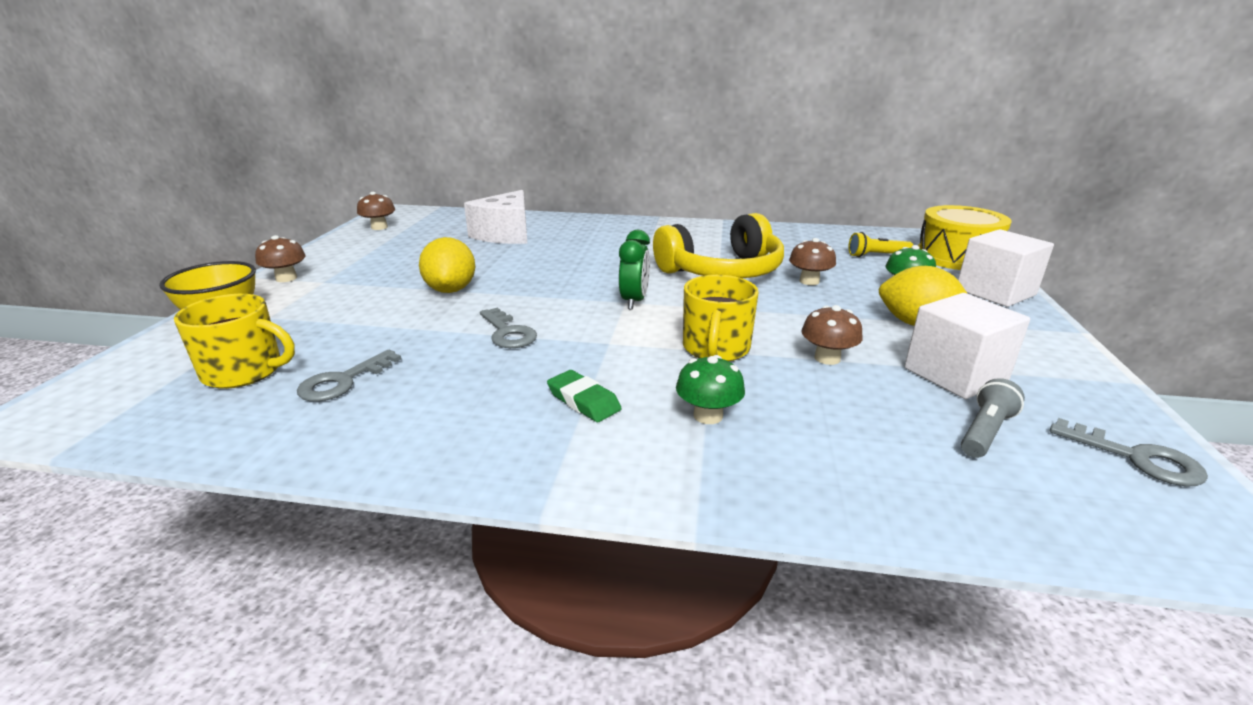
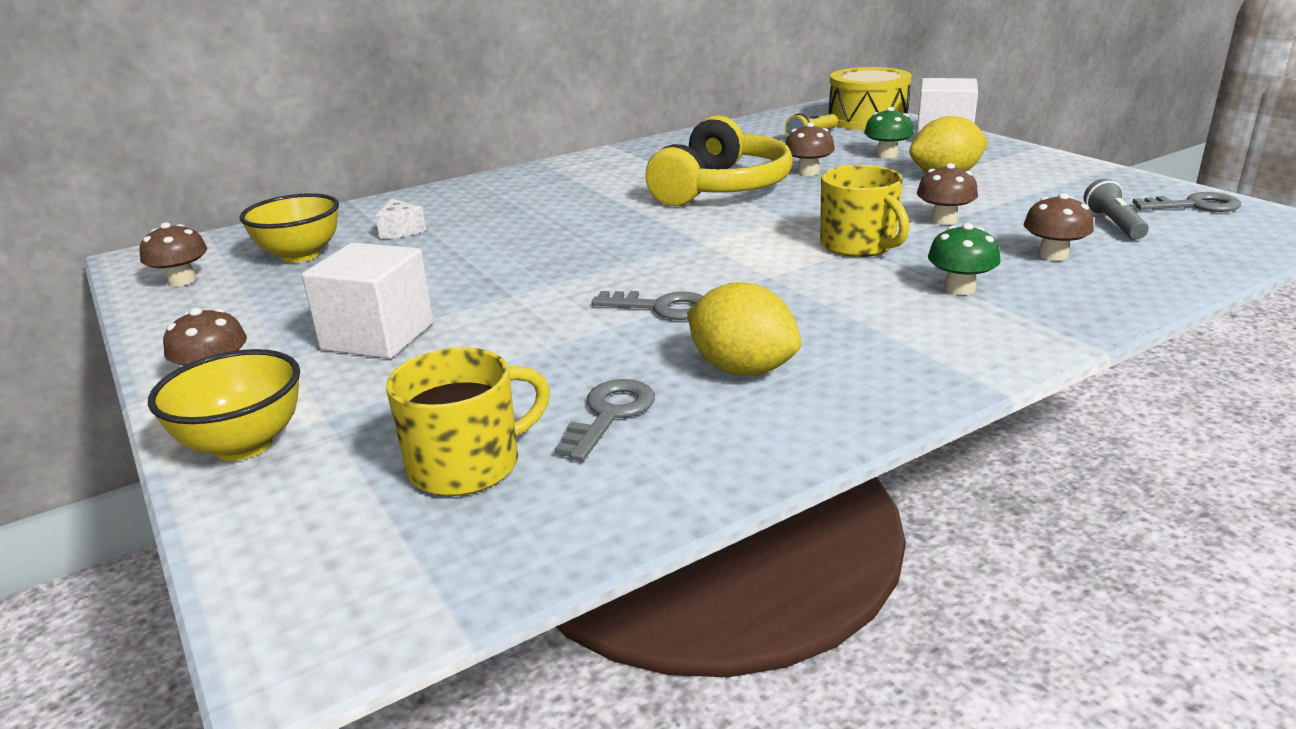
camera: 40 degrees left, 0 degrees up
(343, 381) = (610, 414): grey key -> grey key turned 150 degrees counterclockwise
(441, 232) = (300, 255): none -> yellow bowl
(451, 290) = (492, 300): yellow lemon -> yellow lemon (742, 369)
(505, 234) = (401, 230): white cheese -> white cheese, size x0.48
(583, 401) = (858, 321): green eraser -> none
(634, 301) = (708, 238): green clock -> none
(852, 429) = (1053, 255): none -> brown mushroom
(955, 374) = (1033, 198): white cube -> white cube (378, 336)

